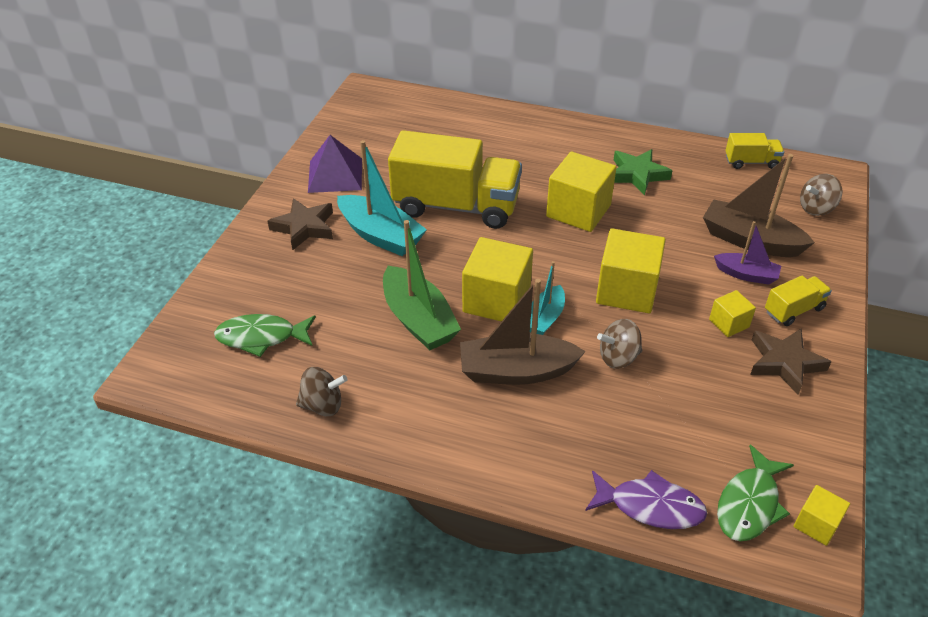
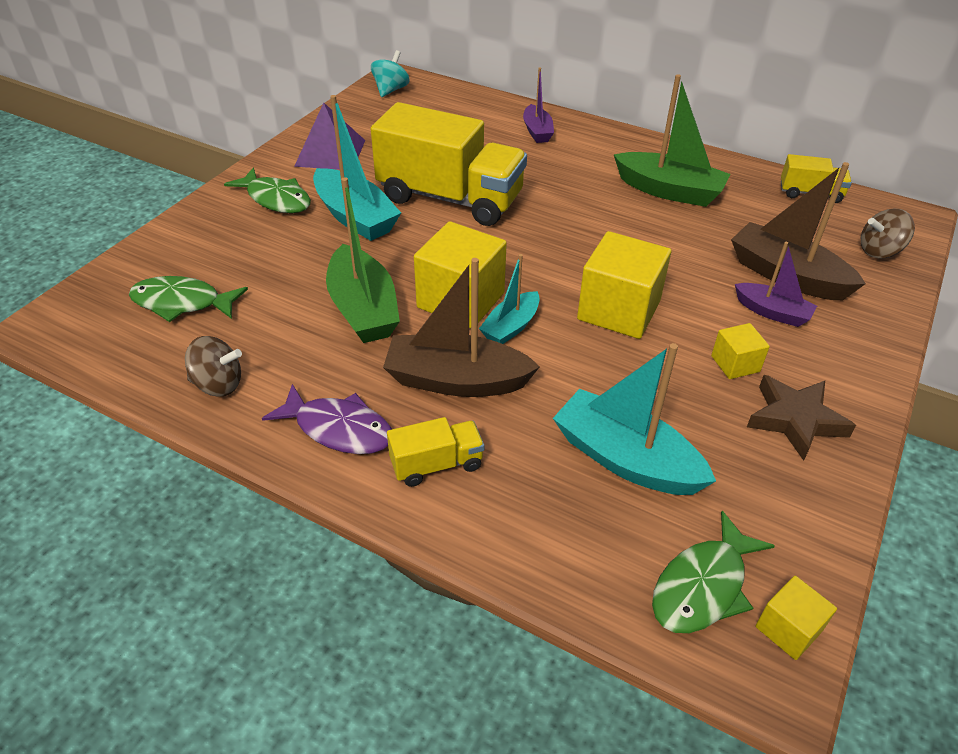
camera: 10 degrees right, 0 degrees up
(304, 227) = (276, 199): brown star -> green fish
(366, 103) = (391, 90): none -> turquoise spinning top
(510, 130) = (537, 131): none -> purple boat
(578, 211) = (588, 219): yellow cube -> none
(618, 357) = (585, 383): brown spinning top -> none
(637, 175) = (669, 191): green star -> green boat
(650, 506) = (570, 566): purple fish -> purple fish (338, 429)
(667, 415) = (625, 459): none -> turquoise boat
(793, 310) = (822, 360): yellow truck -> yellow truck (436, 464)

